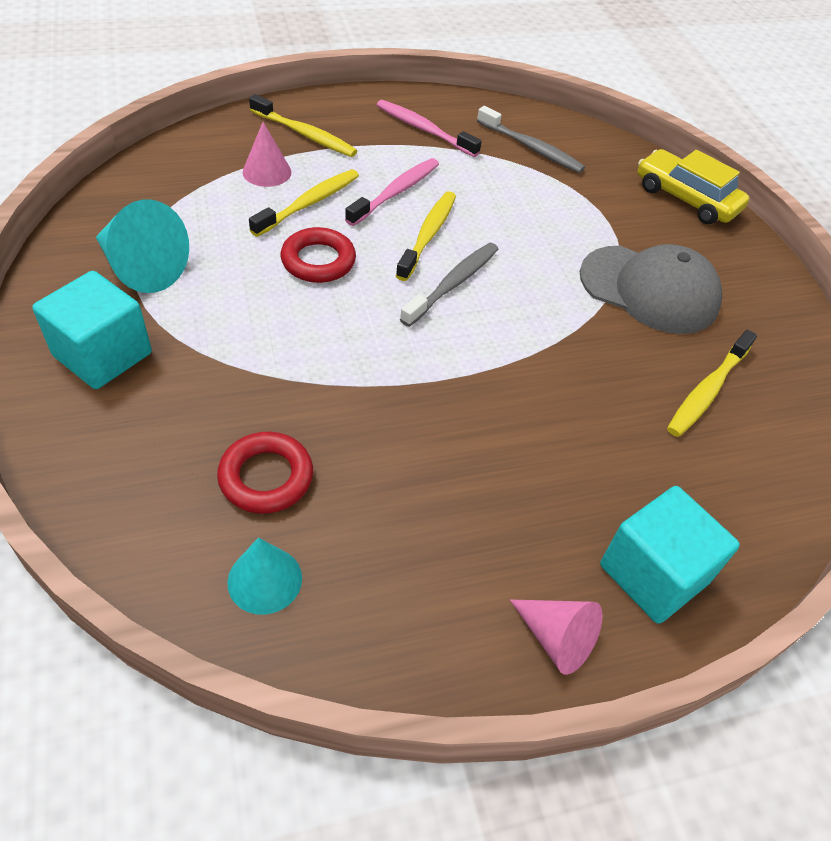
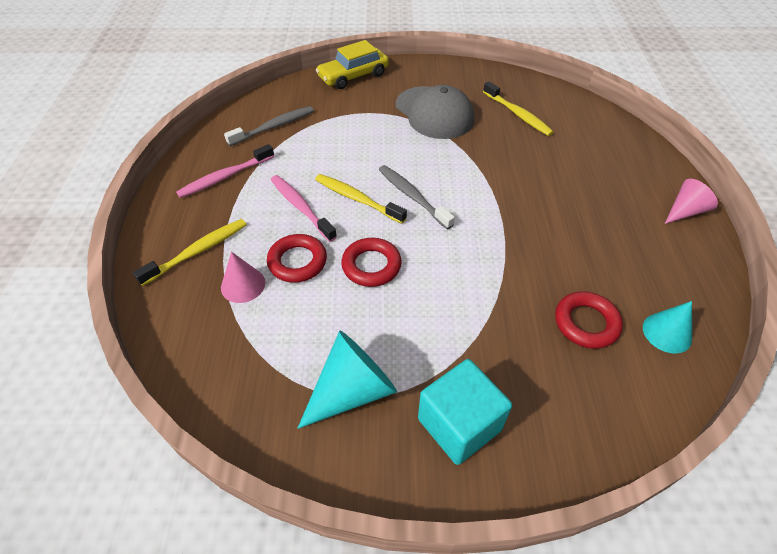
camera: 70 degrees left, 0 degrees up
(309, 203) = (297, 262): yellow toothbrush -> red ring
(649, 290) = (434, 113): grey cap -> grey cap turned 105 degrees clockwise
(653, 574) = (641, 167): turquoise cube -> none

